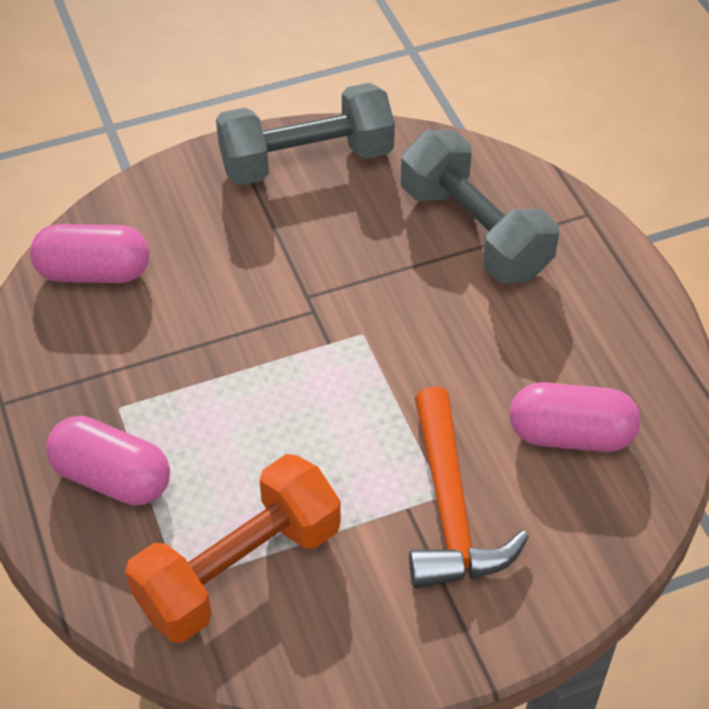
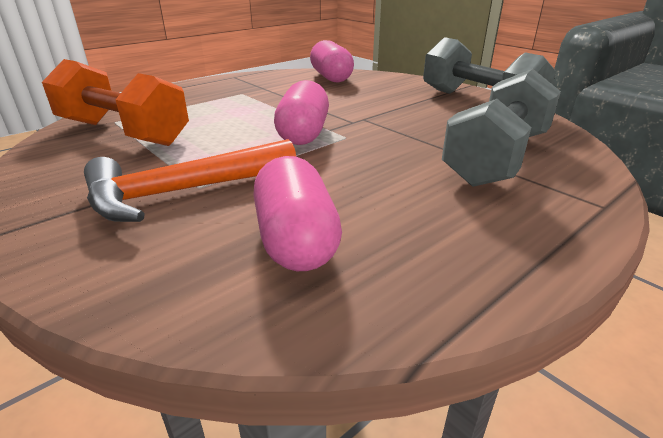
camera: 70 degrees right, 20 degrees down
(112, 477) = (191, 98): pink capsule -> pink capsule (303, 134)

